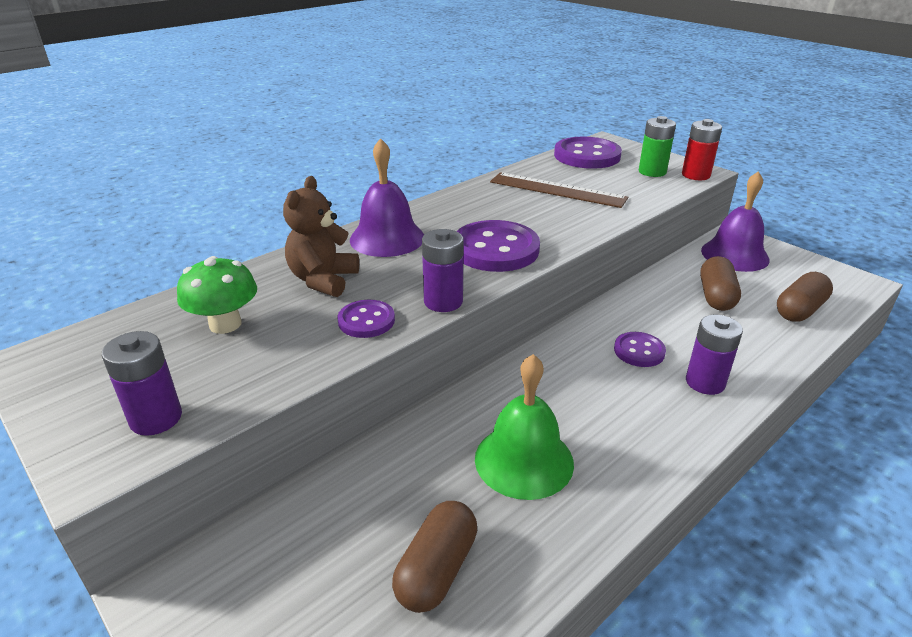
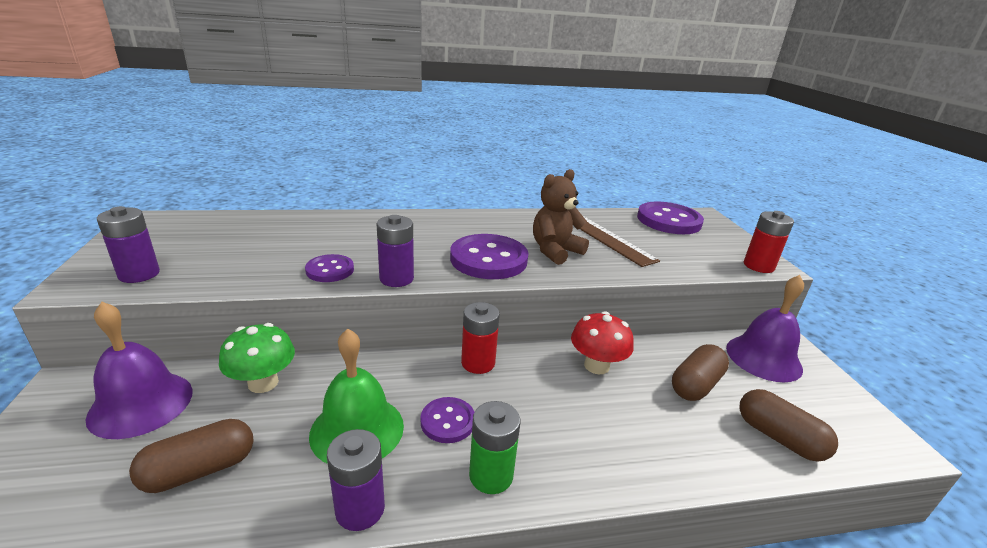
camera: 30 degrees right, 5 degrees down
(225, 324) = (253, 239): green mushroom -> green mushroom (263, 383)
(323, 280) = (345, 236): brown teddy bear -> brown teddy bear (555, 251)
(387, 238) = (424, 225): purple bell -> purple bell (141, 404)
(548, 355) = (478, 363): none -> red battery
(637, 314) = (596, 365): none -> red mushroom
(639, 351) = (559, 396): purple button -> purple button (448, 421)
(652, 172) = (715, 250): green battery -> green battery (491, 475)
(705, 382) = (588, 452): purple battery -> purple battery (360, 509)
(799, 310) = (779, 437): brown capsule -> brown capsule turned 60 degrees clockwise

